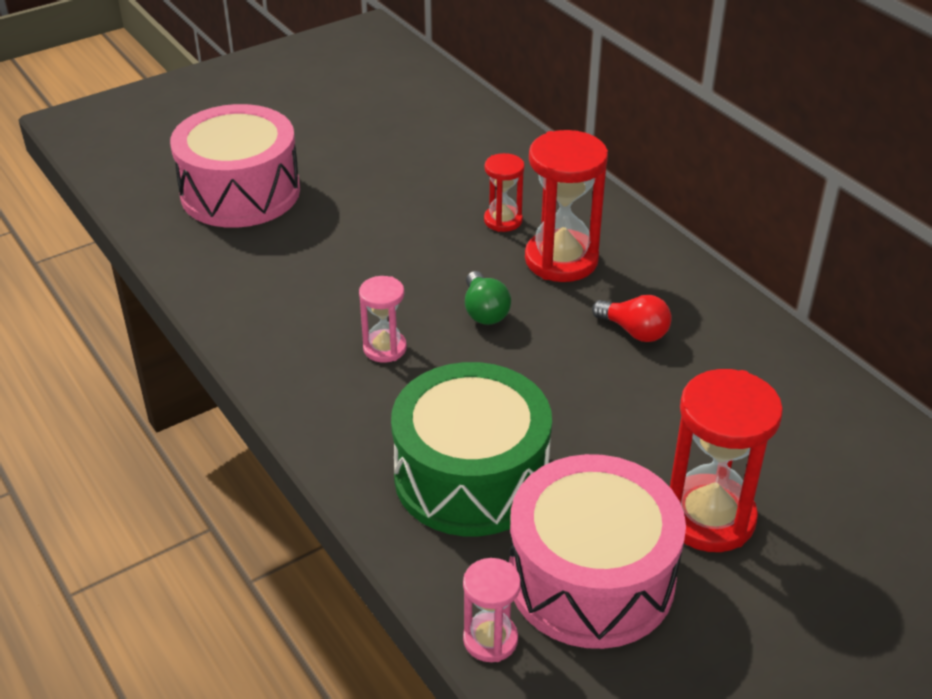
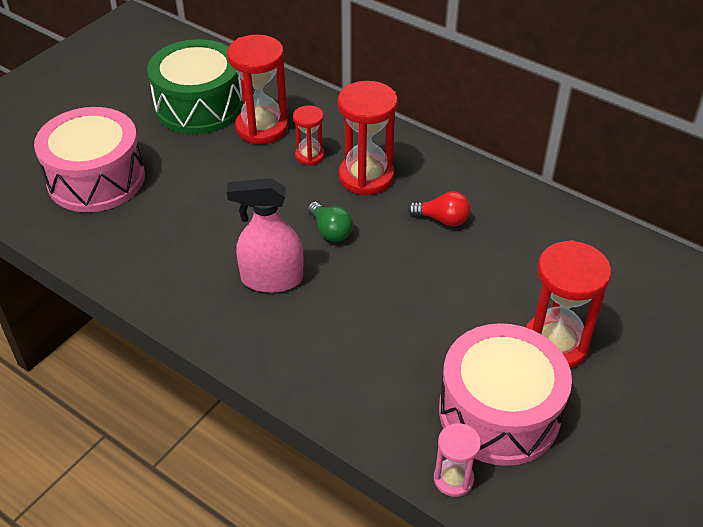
camera: 20 degrees left, 5 degrees up
(384, 348) = (272, 279): pink hourglass -> pink spray bottle
(460, 177) = (262, 128): none -> red hourglass
(471, 476) = (382, 361): green drum -> green drum (199, 106)

